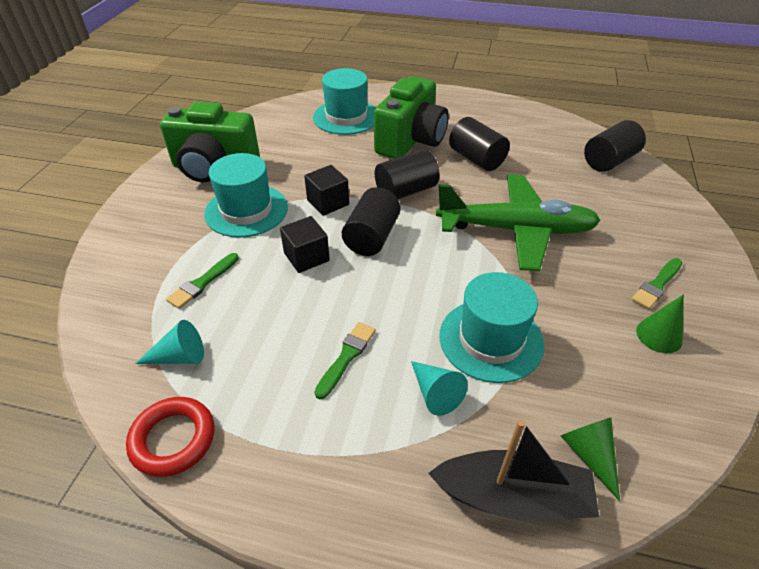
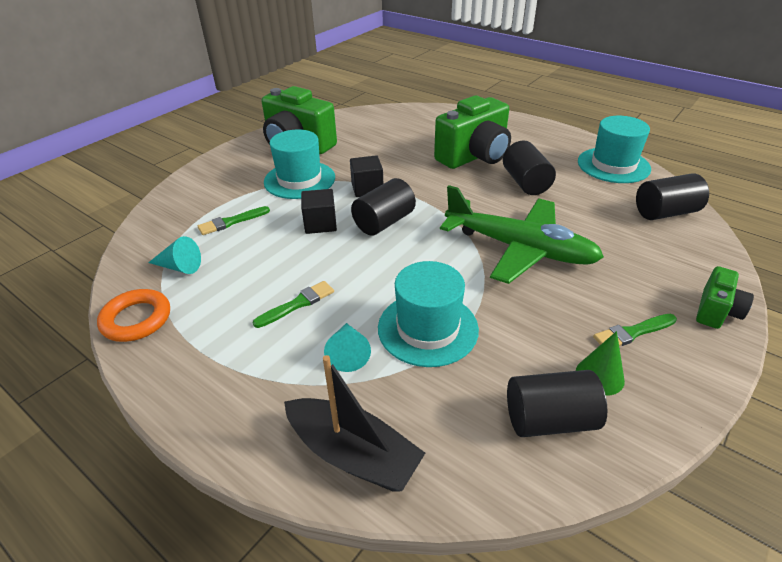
camera: 25 degrees right, 5 degrees down
(173, 439) = (136, 319): red ring -> orange ring
(346, 117) = (431, 127): turquoise hat -> turquoise hat (613, 165)
(406, 191) = (440, 194): black cylinder -> black cylinder (549, 420)
(589, 455) = (448, 449): green cone -> none
(702, 245) = (716, 311): none -> green camera

